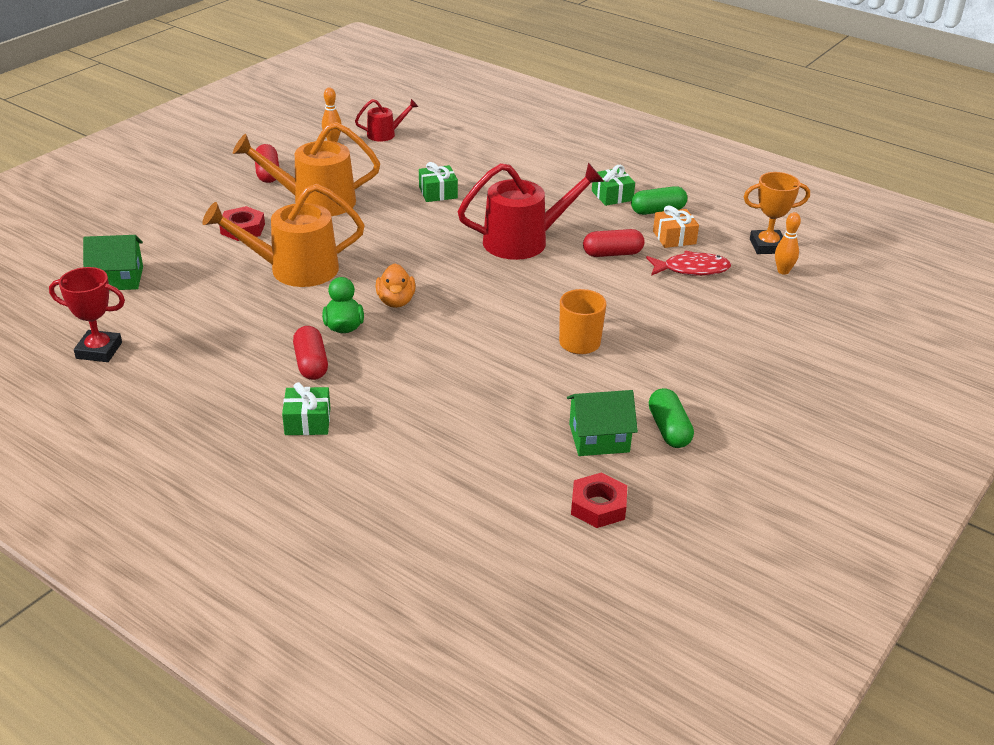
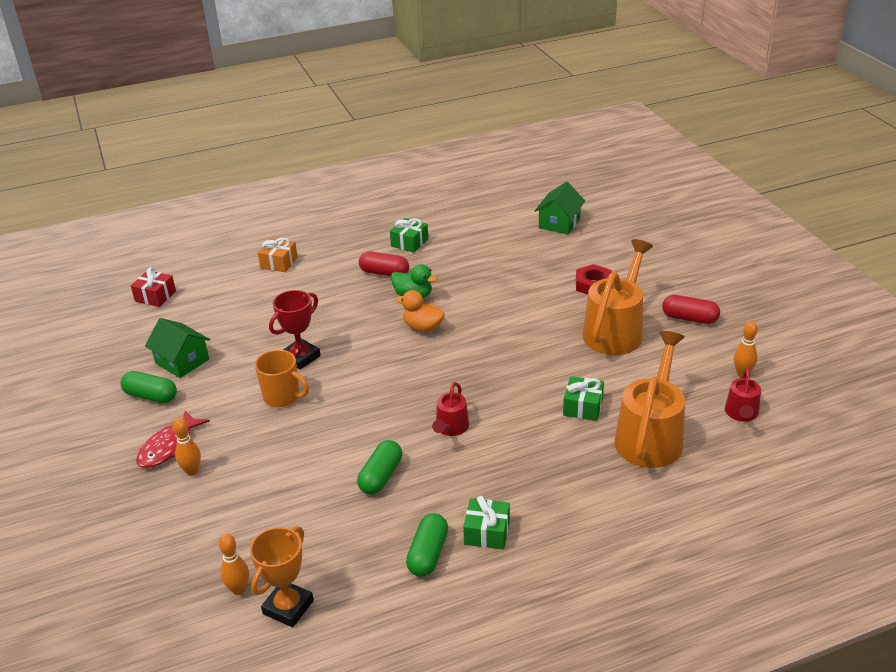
camera: 125 degrees right, 0 degrees up
(99, 350) = (476, 205): red trophy -> red trophy (301, 357)
(294, 269) = (509, 294): orange watering can -> orange watering can (650, 436)
(307, 421) = (328, 258): green gift -> green gift (409, 242)
(509, 538) = (155, 296): none -> red gift
(524, 241) = (451, 428): red watering can -> red watering can, size x0.51
(598, 506) = (134, 336): red nut -> none
(599, 438) = (182, 361): green house -> green house turned 75 degrees counterclockwise
(612, 254) = (381, 476): red capsule -> green capsule
(674, 238) = (368, 537): orange gift -> orange gift (279, 262)
(691, 269) = (307, 519): red fish -> red fish (169, 447)
(719, 349) = (192, 471): none -> orange bowling pin

